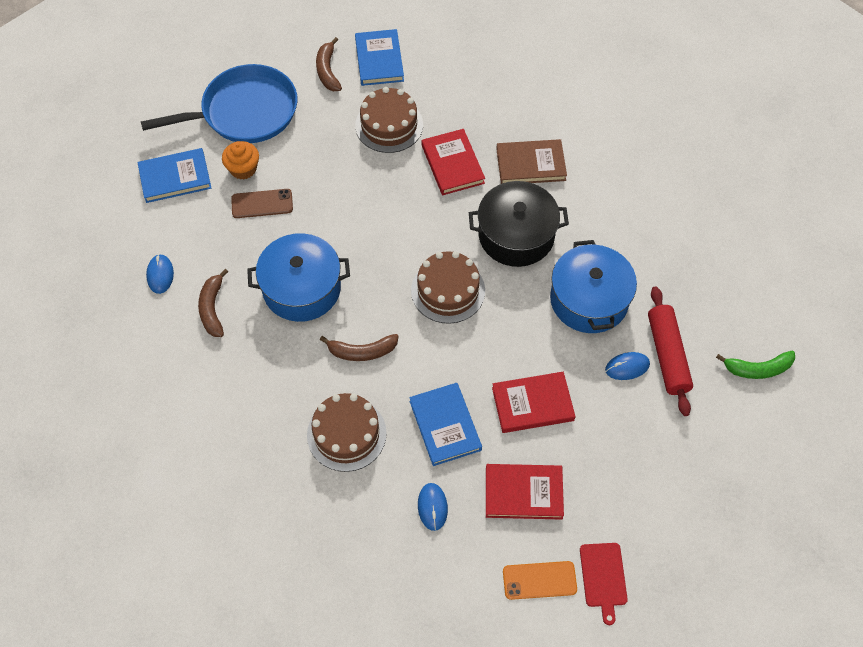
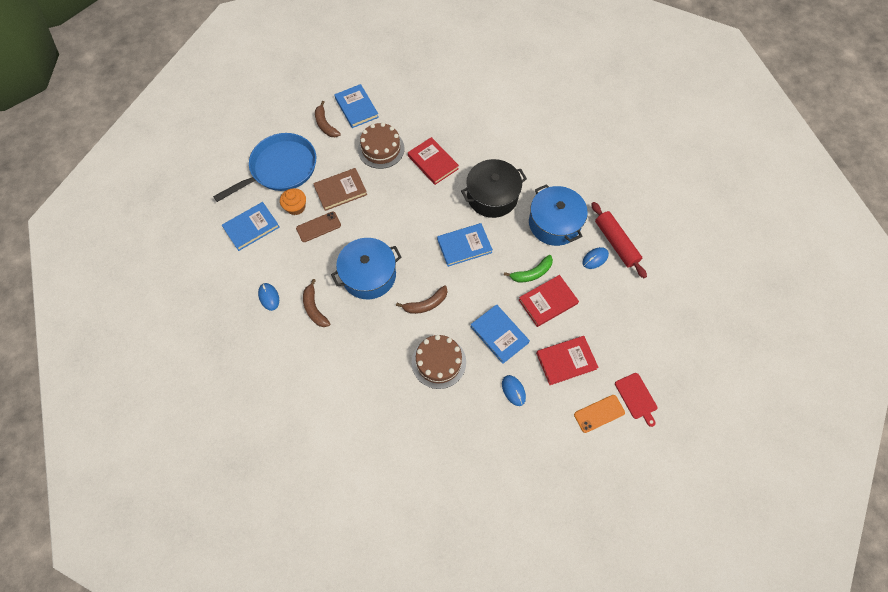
camera: 20 degrees left, 5 degrees up
(448, 290) = (464, 246): brown cake -> blue book
(530, 164) = (482, 148): brown book -> brown book (340, 190)
(758, 369) = (672, 234): green banana -> green banana (531, 273)

